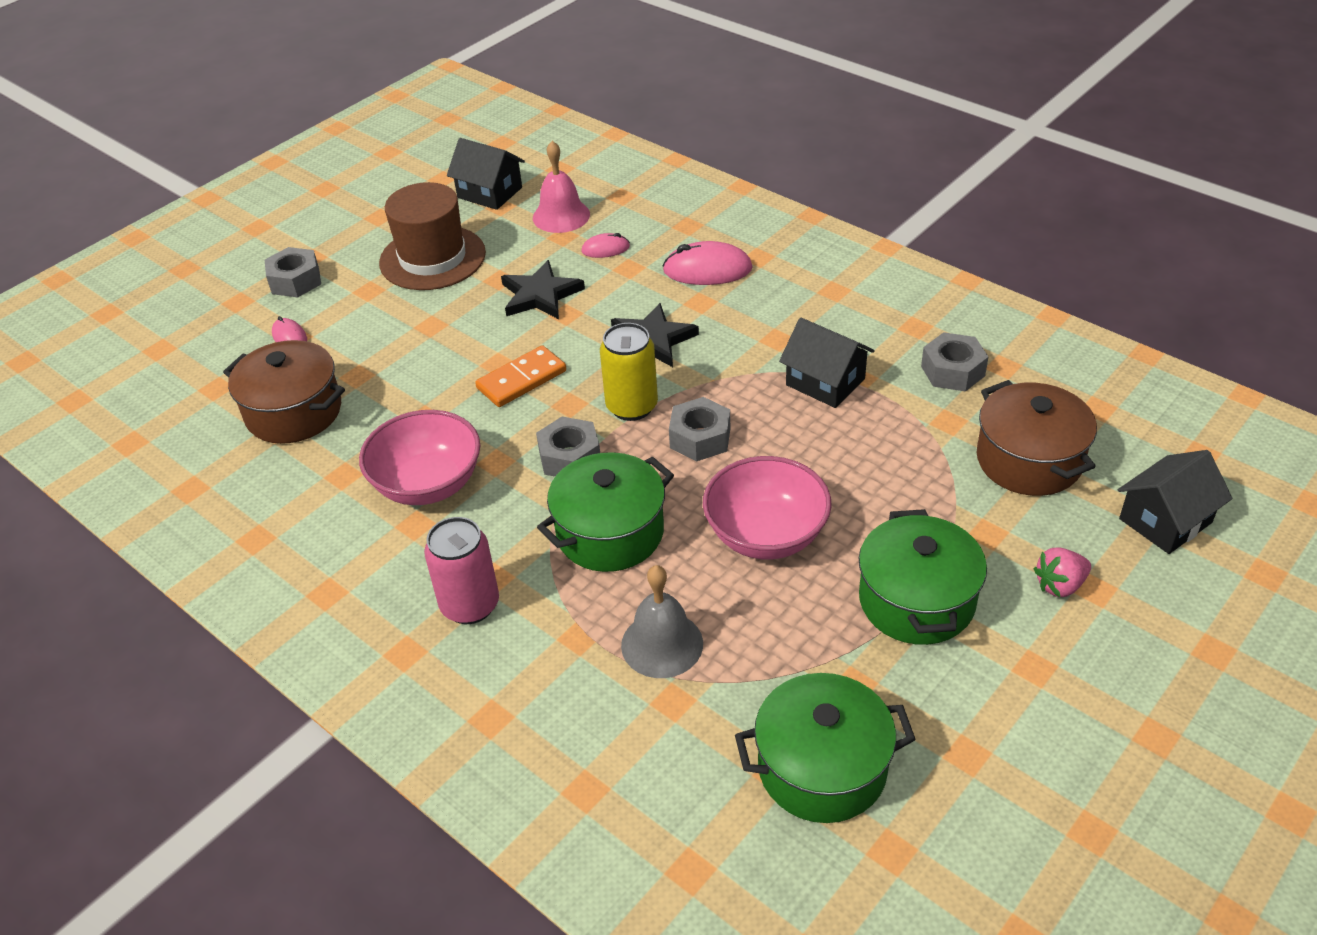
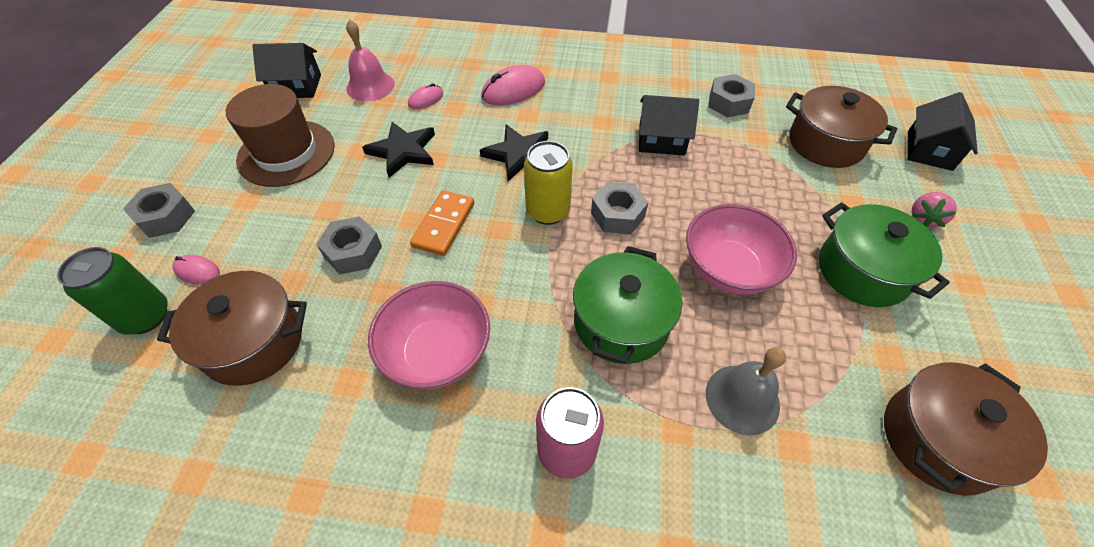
camera: 35 degrees left, 10 degrees up
(230, 358) = (145, 316): none -> green can
(570, 457) = (536, 273): grey nut -> grey nut (353, 252)
(822, 768) = (938, 439): green pot -> brown pot

